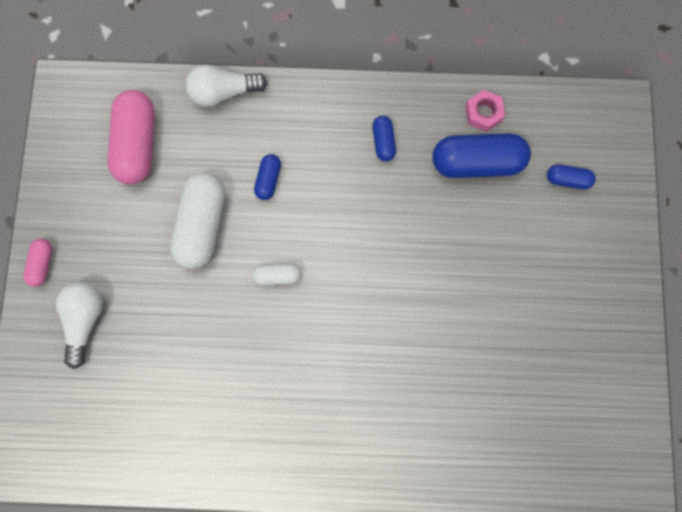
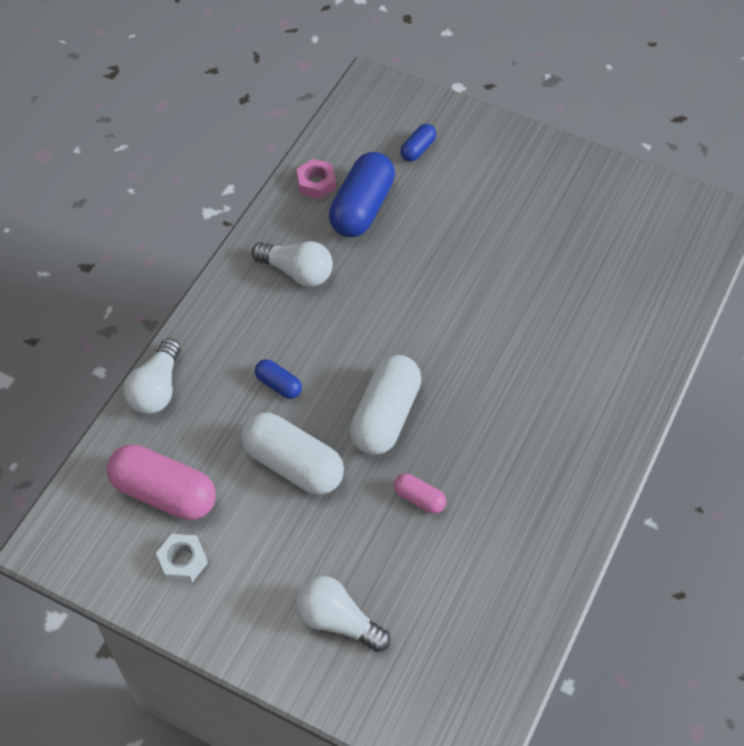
camera: 65 degrees left, 20 degrees down
(42, 264) = (248, 643): pink capsule -> pink capsule (419, 499)
(88, 186) = (183, 561): none -> white nut
(277, 276) = (385, 416): white capsule -> white capsule, size x2.03
(383, 142) = (297, 272): blue capsule -> white light bulb

